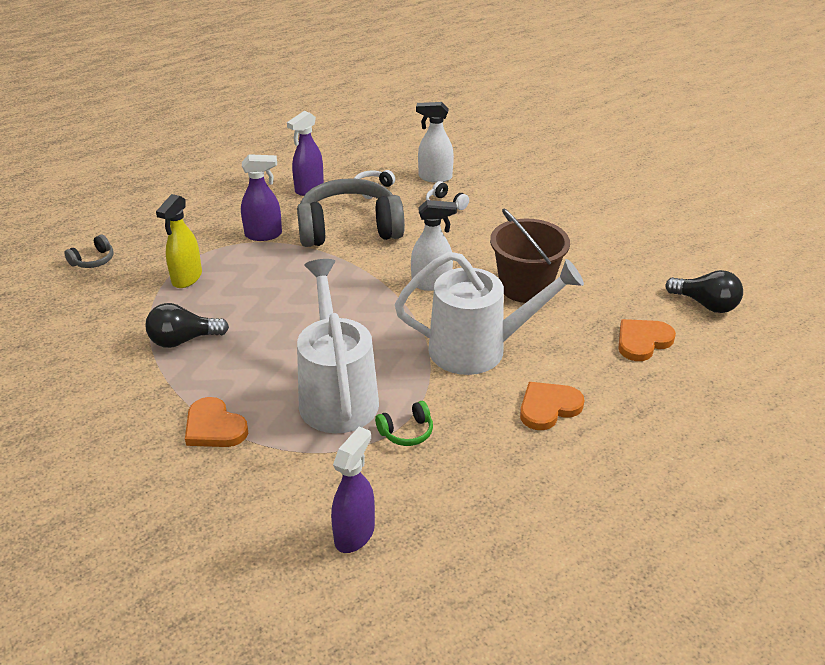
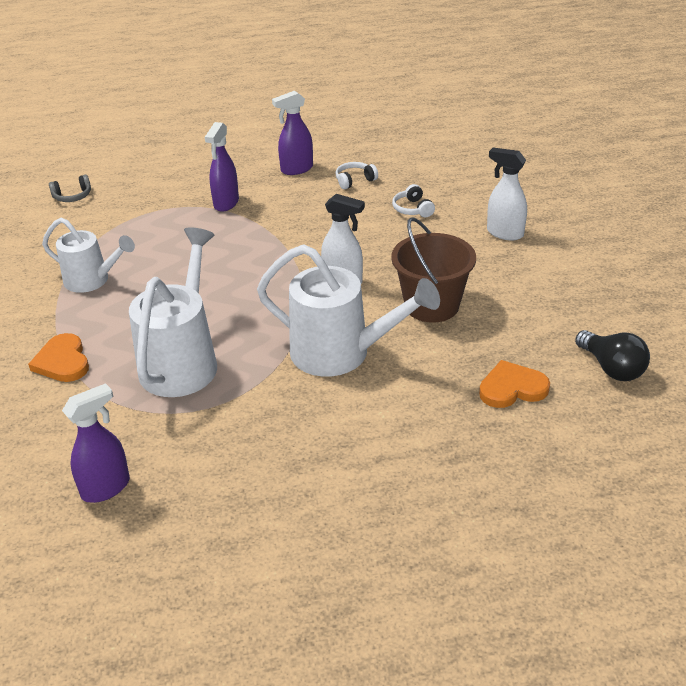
camera: 25 degrees right, 0 degrees up
(183, 340) = (92, 281): black light bulb -> white watering can
(187, 278) = (134, 228): yellow spray bottle -> none
(264, 235) = (226, 203): purple spray bottle -> purple spray bottle turned 90 degrees clockwise
(349, 229) = (305, 214): grey headphones -> none
(406, 432) = (217, 411): green headphones -> none
(434, 177) = (422, 181): white spray bottle -> white spray bottle (504, 233)
(548, 407) = (365, 426): orange heart -> none

